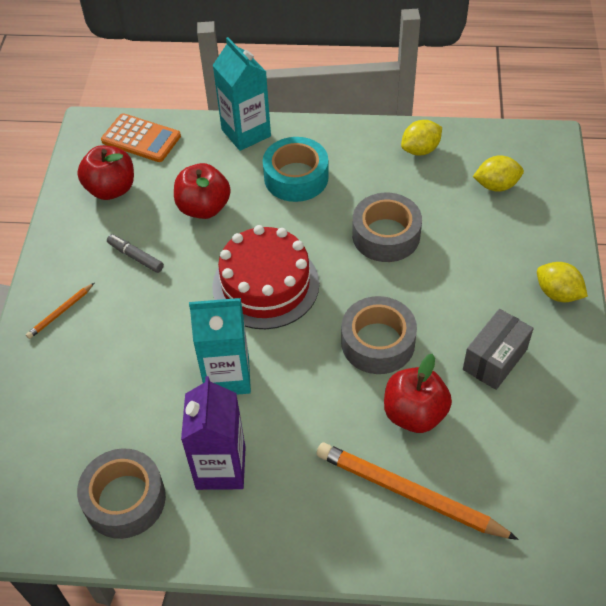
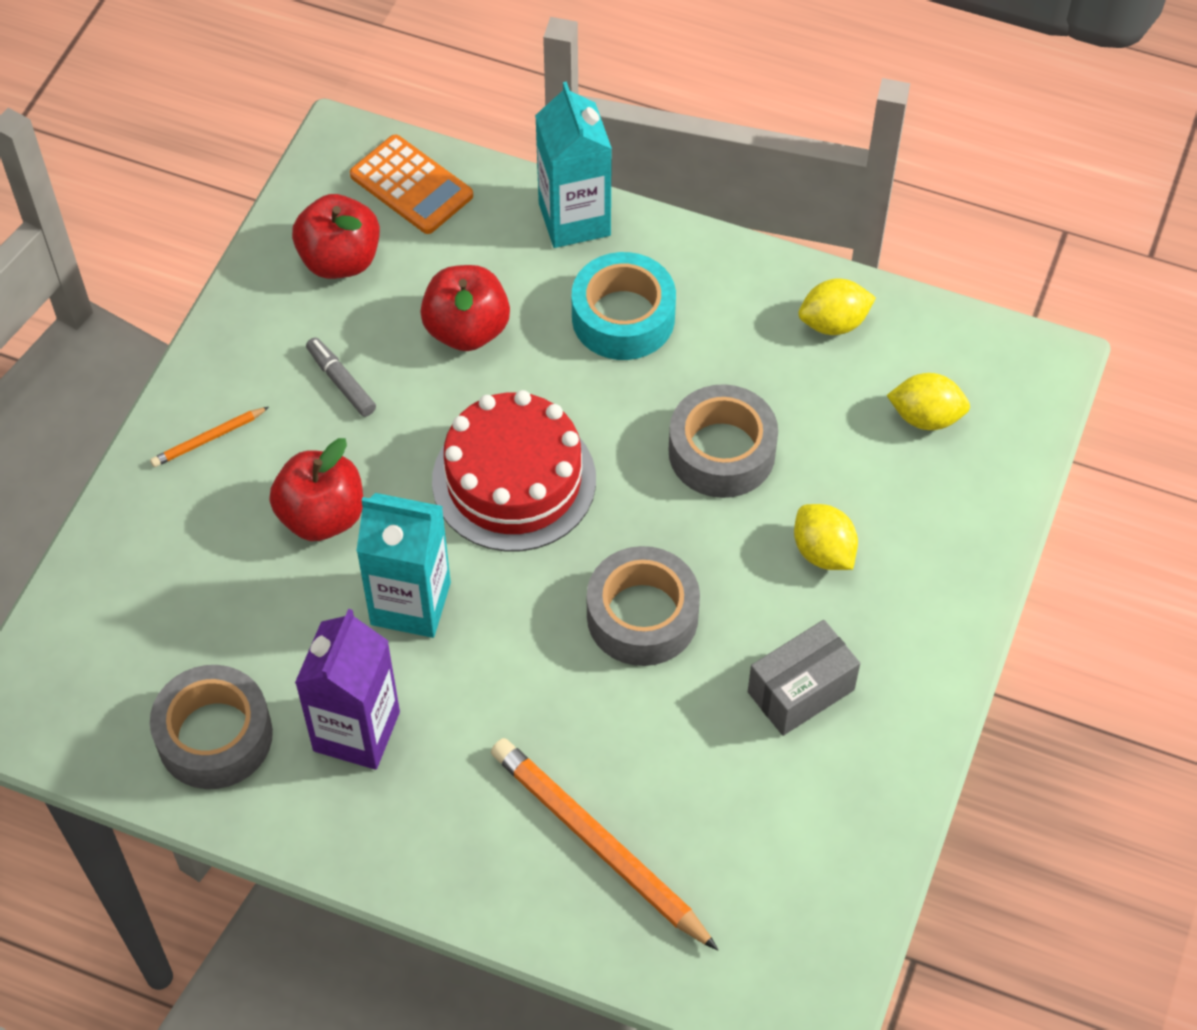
camera: 15 degrees right, 5 degrees up
(414, 413) = (652, 735): red apple -> red apple (322, 516)
(557, 293) = (940, 618): yellow lemon -> yellow lemon (823, 552)

